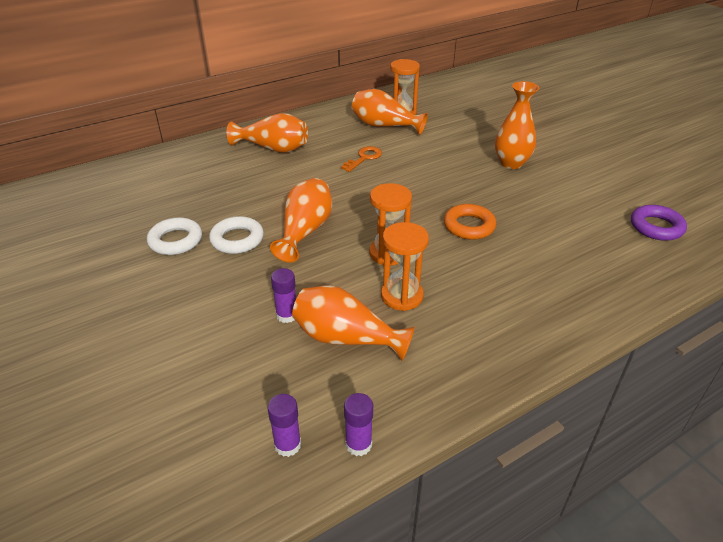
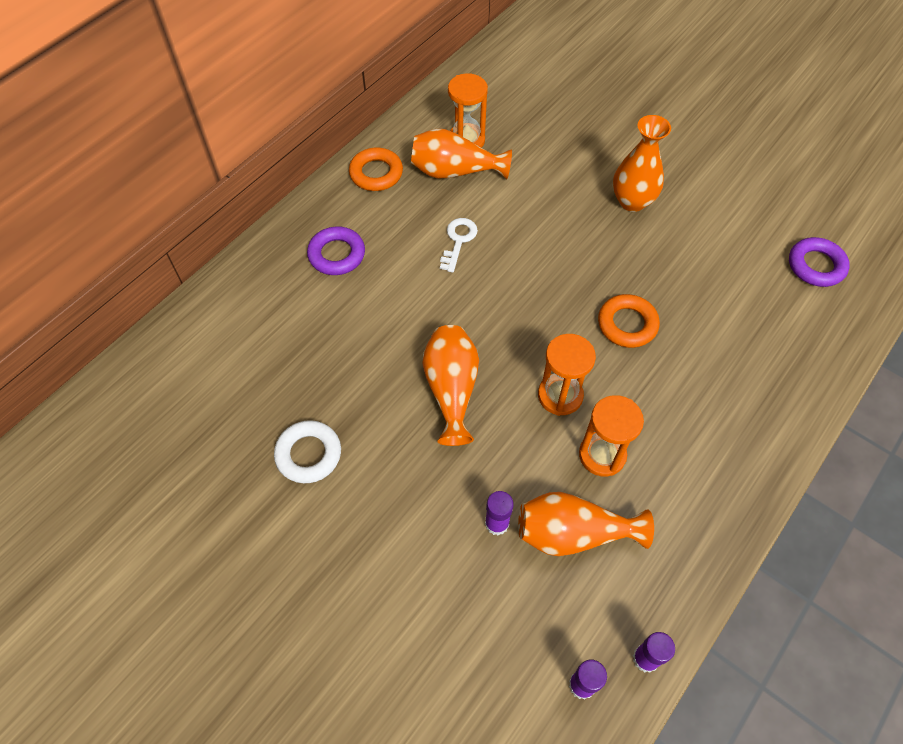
camera: 20 degrees left, 20 degrees up
(237, 239) = (380, 429): white ring -> none
(273, 148) = (337, 254): orange vase -> purple ring
(328, 118) = (376, 173): none -> orange ring
(364, 158) = (458, 241): orange key -> white key

